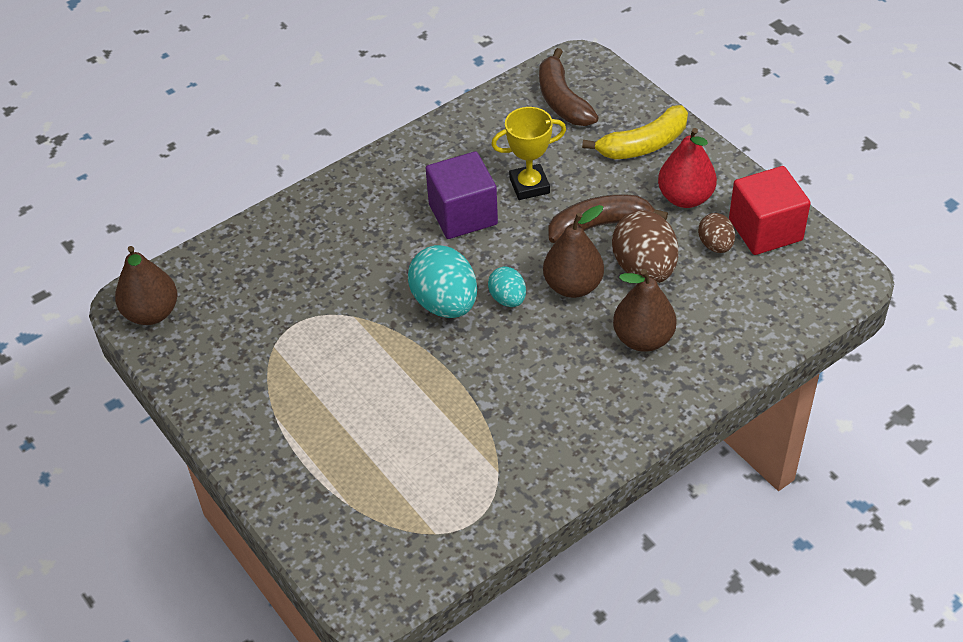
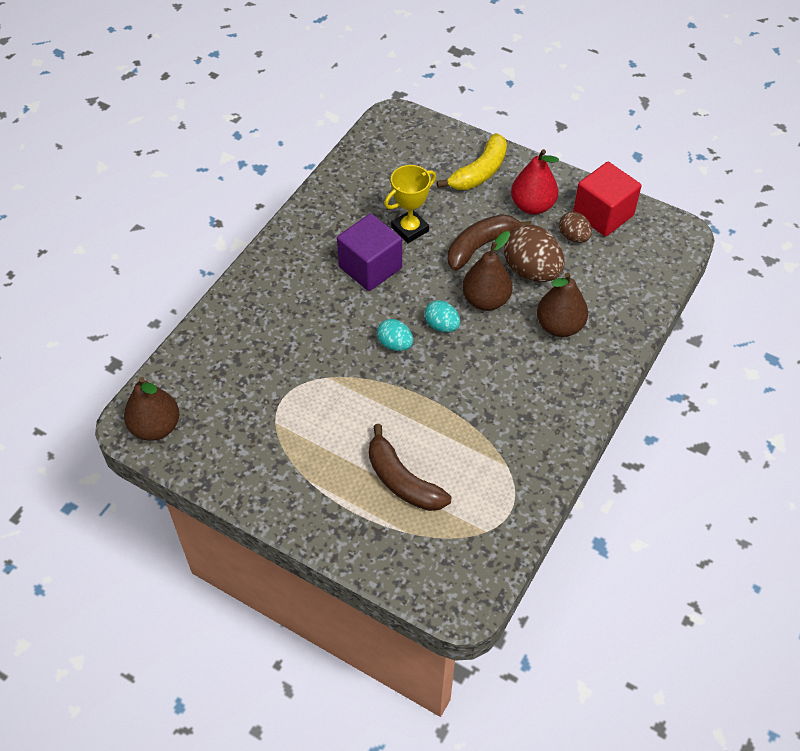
camera: 25 degrees left, 5 degrees up
(445, 303) = (395, 344): turquoise egg -> turquoise egg, size x0.56
(562, 100) = (399, 153): brown banana -> brown banana (402, 480)

